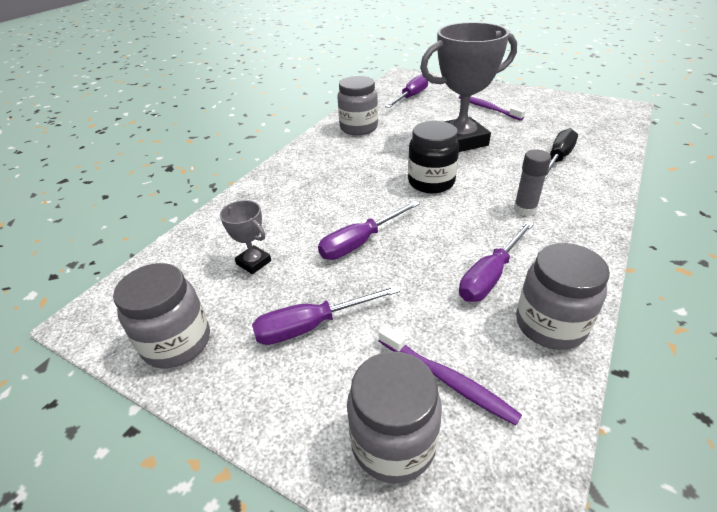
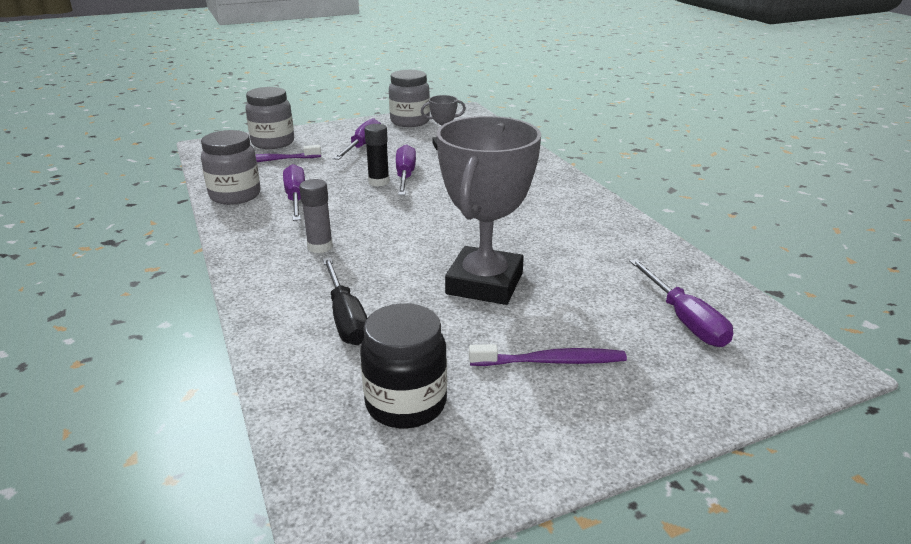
camera: 125 degrees right, 10 degrees down
(358, 128) = (611, 241): grey jar -> none
(391, 250) = (379, 182): none -> black glue stick
(431, 182) = (431, 229): black jar -> black jar (406, 404)

